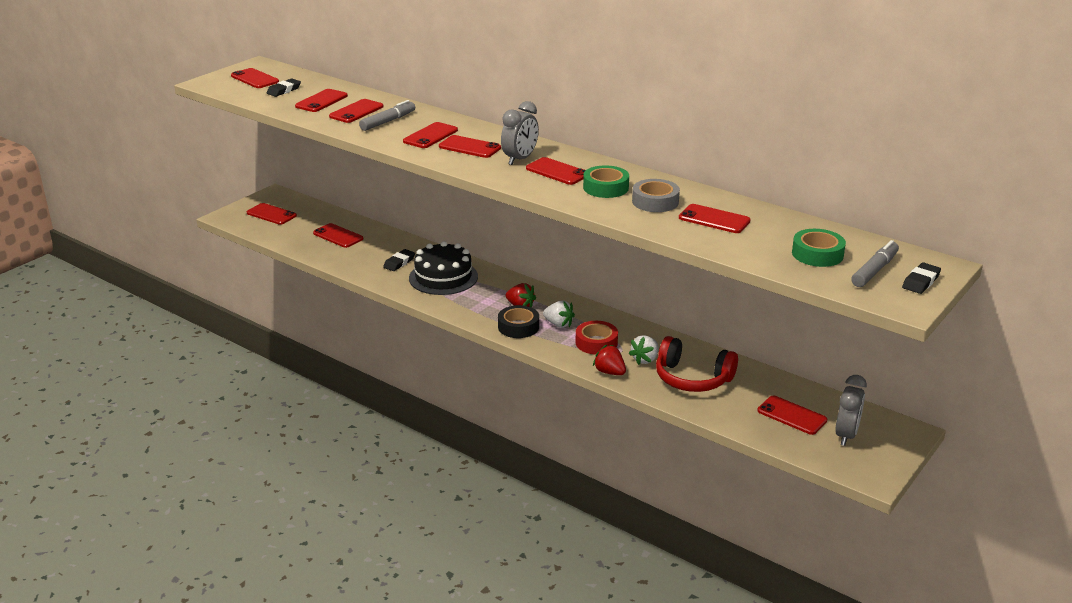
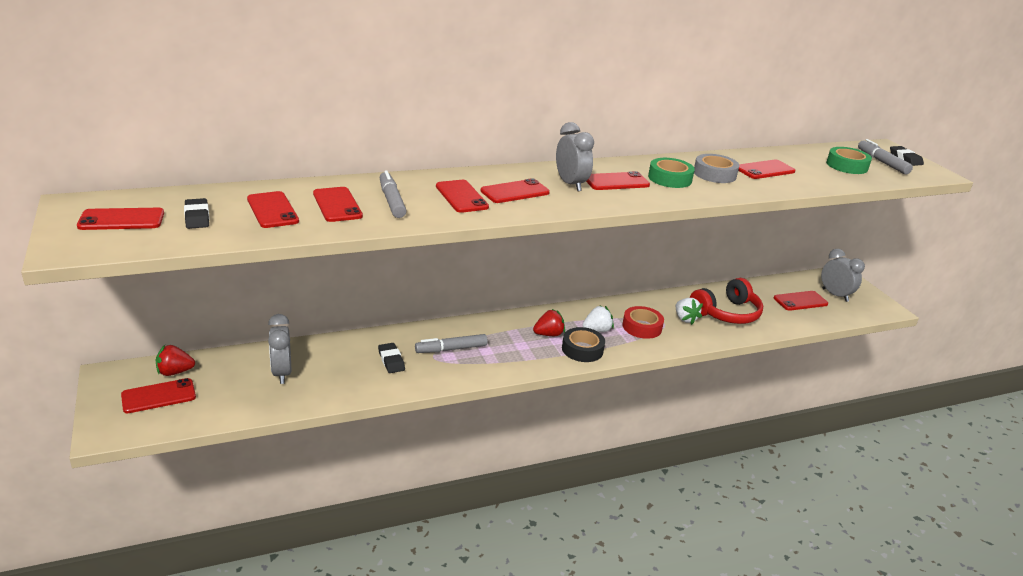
camera: 60 degrees left, 0 degrees up
(338, 236) = (282, 373): red phone -> grey clock
(443, 277) = (451, 349): black cake -> grey marker
(609, 372) = (691, 340): red strawberry -> red strawberry (175, 372)

